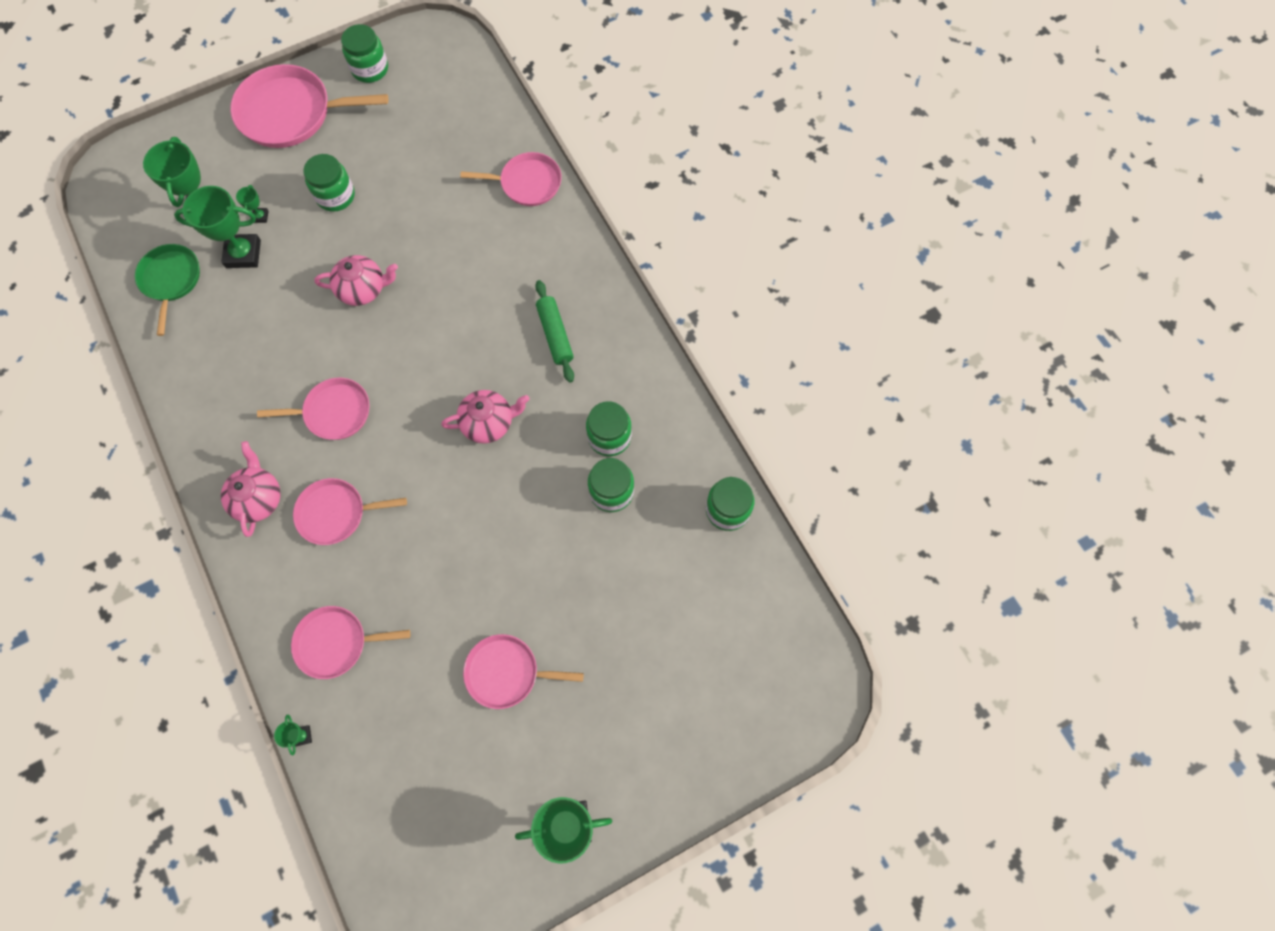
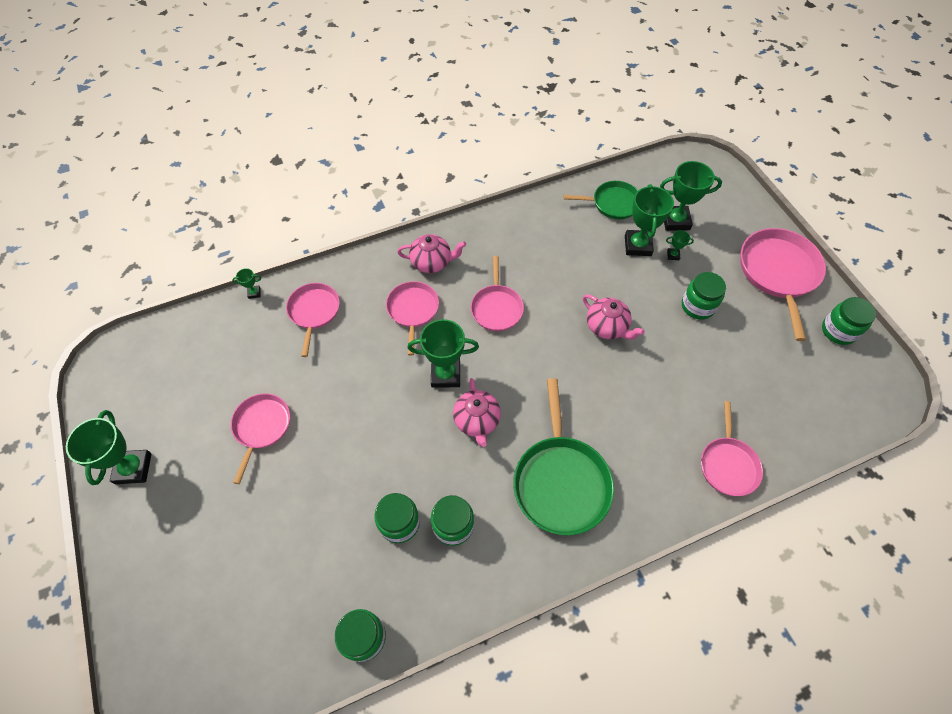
camera: 95 degrees right, 10 degrees down
(363, 289) = (607, 327): pink teapot -> pink teapot turned 45 degrees counterclockwise
(429, 463) = (445, 374): none -> green trophy
(555, 335) = (561, 482): green rolling pin -> green pan

